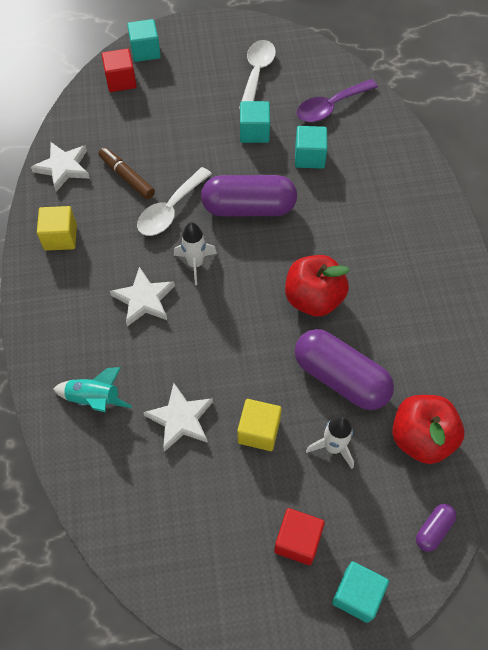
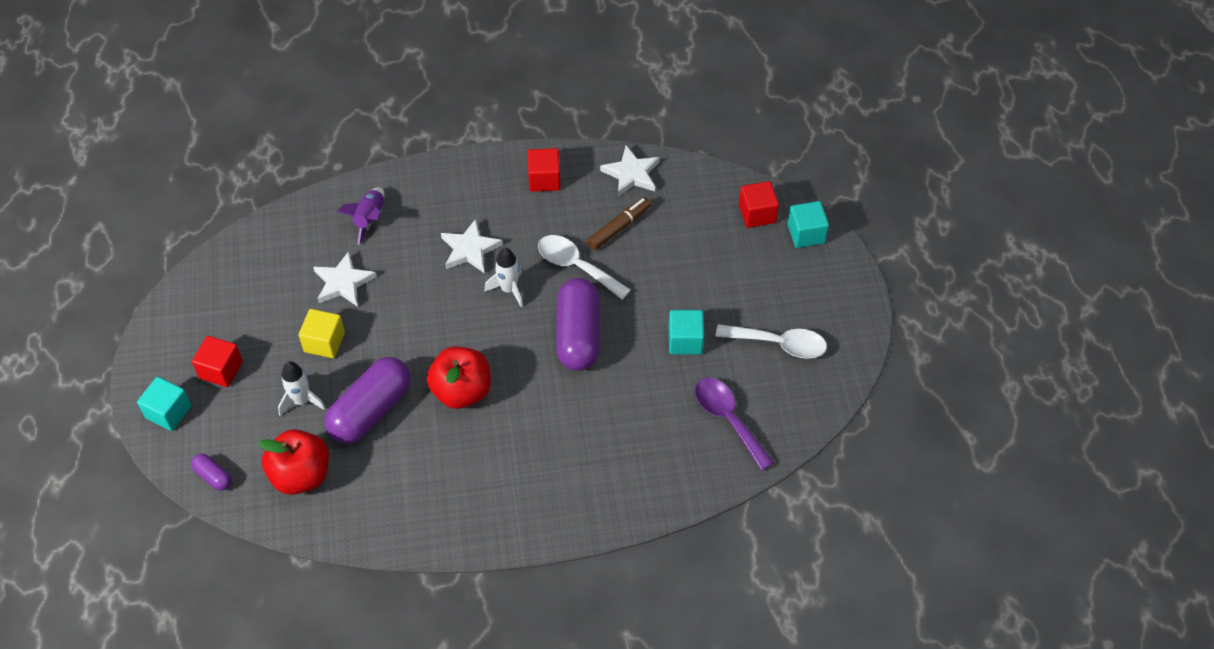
camera: 90 degrees right, 5 degrees down
(60, 237) = (544, 179): yellow cube -> red cube
(94, 399) = (370, 219): turquoise rocket -> purple rocket
(309, 157) = (649, 394): turquoise cube -> none

